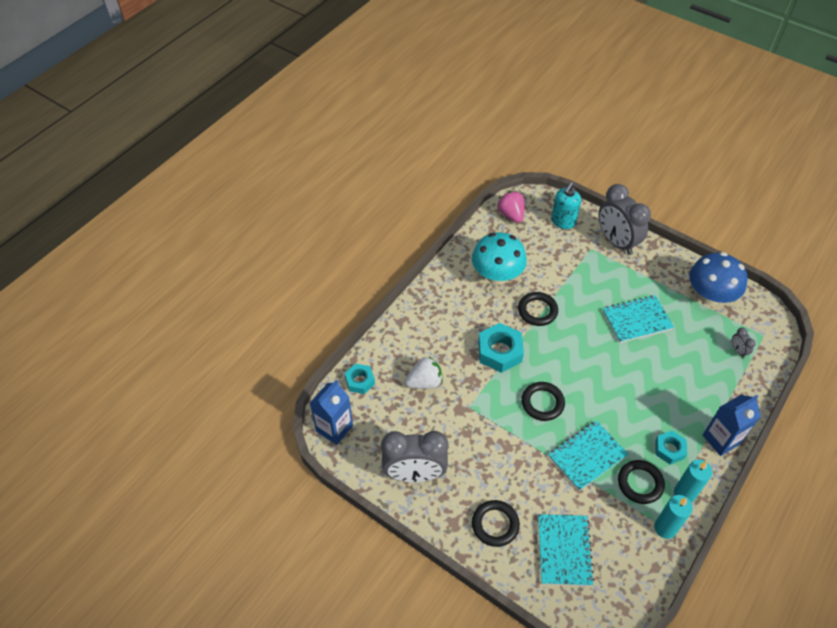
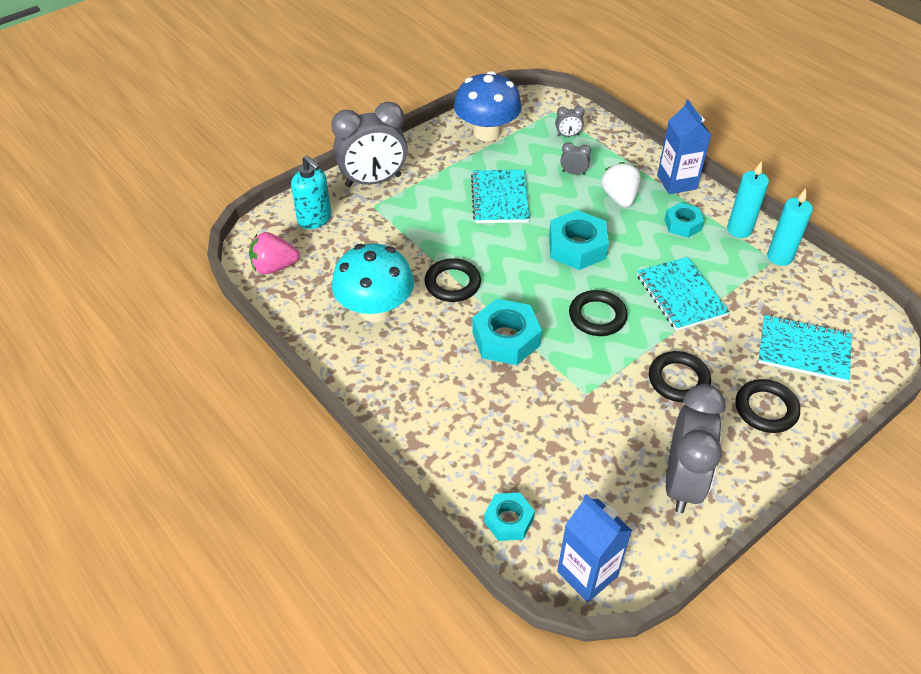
camera: 75 degrees left, 5 degrees down
(425, 382) = (532, 436): white strawberry -> white strawberry (619, 198)
(608, 379) = (577, 247): none -> turquoise nut
(640, 483) = (722, 261): black ring -> black ring (678, 380)
(692, 363) = (573, 173): none -> grey clock

